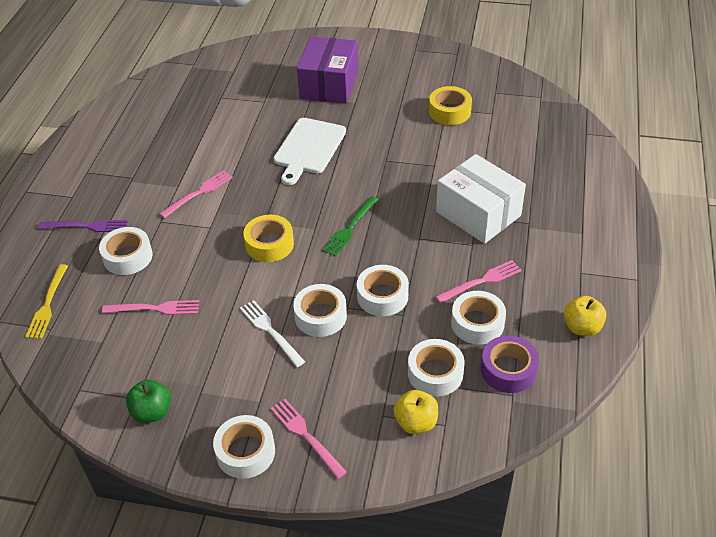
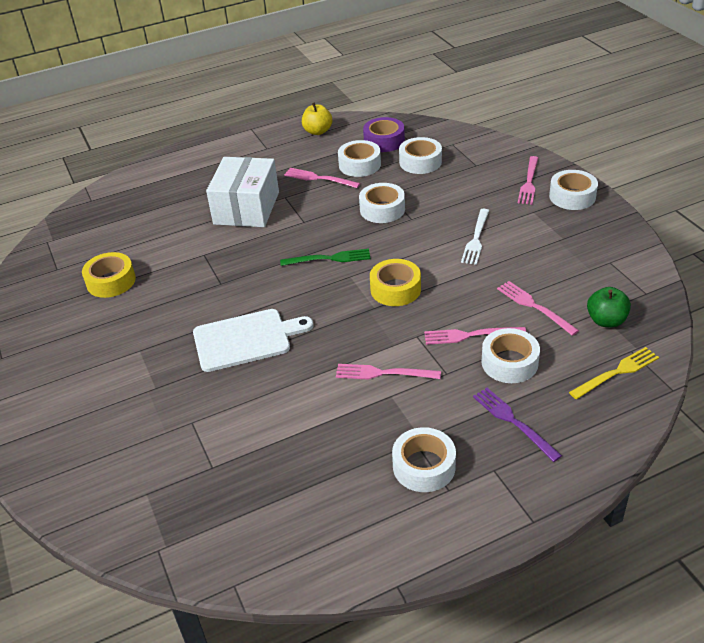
camera: 125 degrees left, 5 degrees down
(152, 412) = (607, 248): green apple -> green apple (606, 320)
(175, 253) = (469, 335): none -> pink fork
(320, 316) = (434, 225): white tape -> white tape (424, 466)
(329, 85) = (119, 387): purple box -> none
(416, 422) = (464, 153): yellow apple -> none

